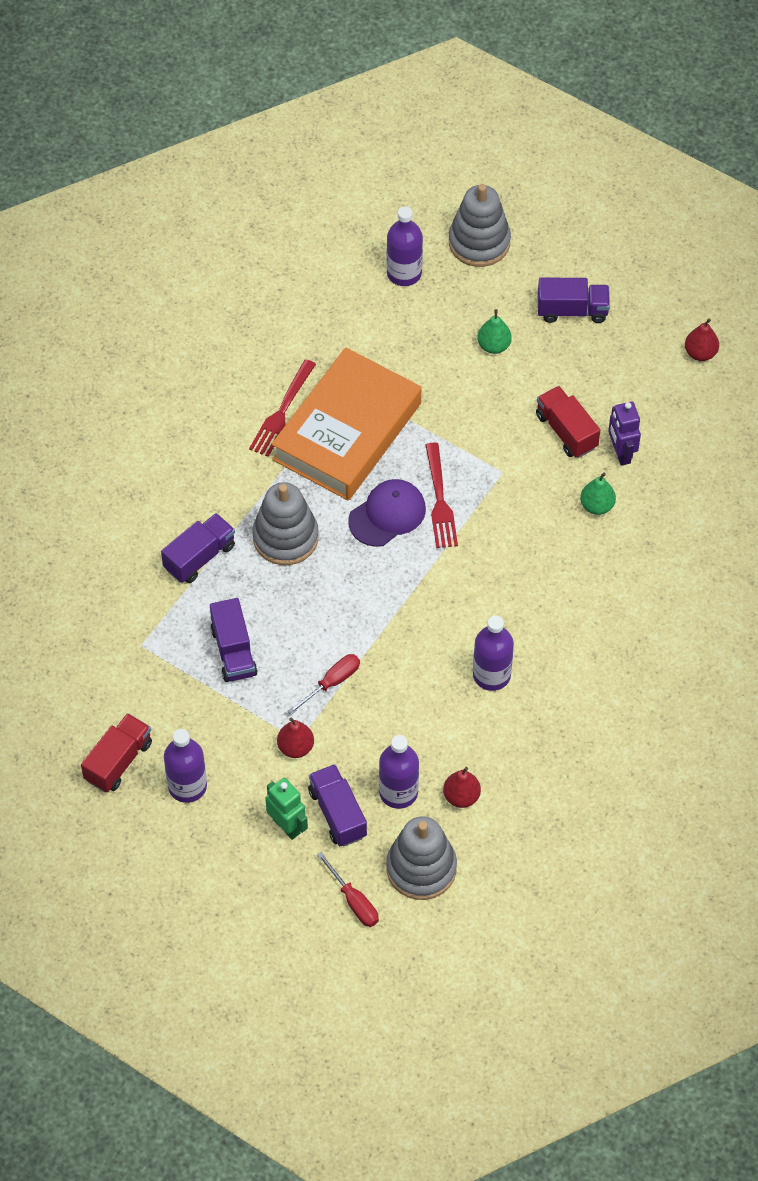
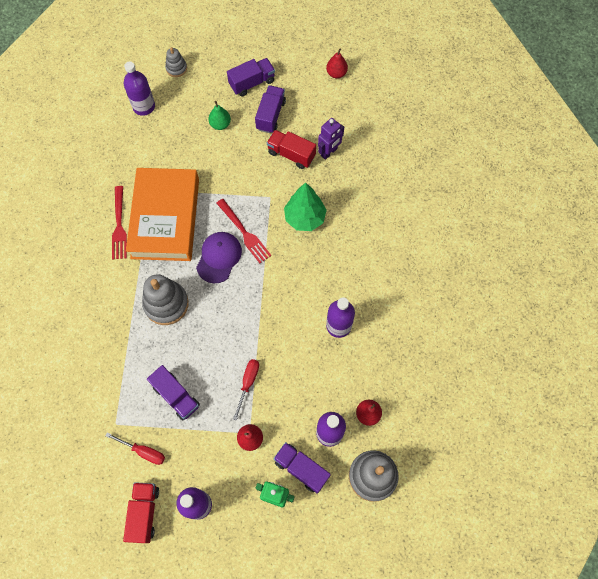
camera: 30 degrees left, 10 degrees up
(199, 557) = (120, 345): purple truck -> purple truck (270, 115)
(353, 901) = (345, 523): red screwdriver -> red screwdriver (143, 451)
(479, 242) = (176, 68): grey stacking toy -> grey stacking toy, size x0.54
(532, 521) = (305, 218): none -> green tree
(597, 506) = (335, 190): green pear -> none
(621, 453) = (329, 152): purple robot -> purple robot turned 90 degrees counterclockwise

